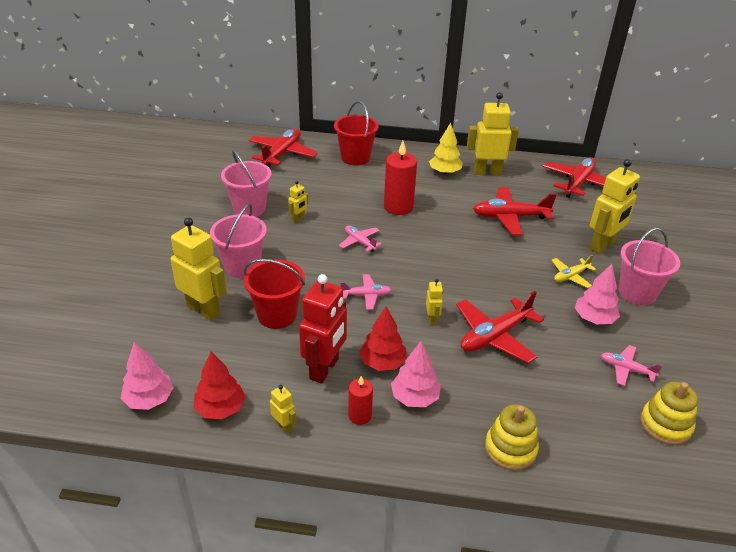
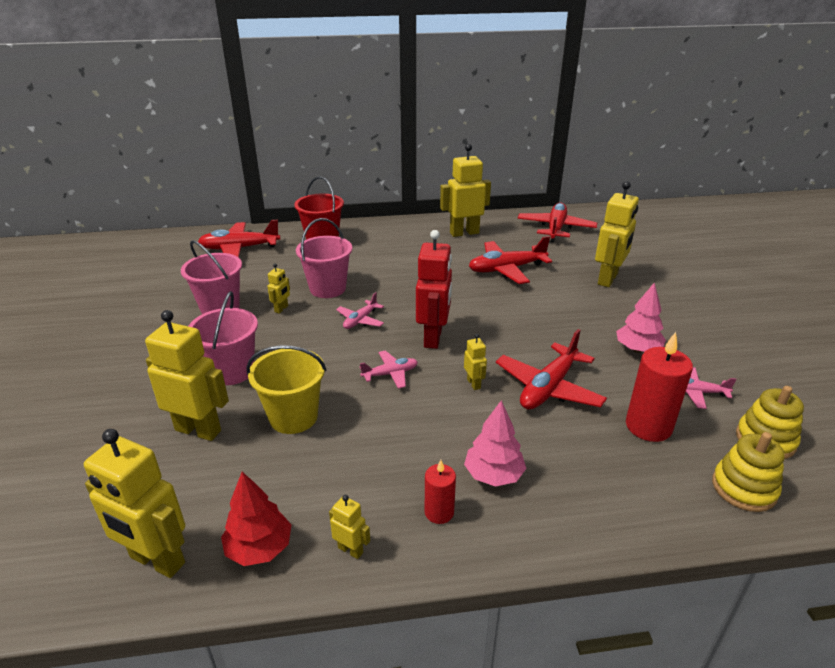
camera: 15 degrees left, 5 degrees down
(149, 400) = (157, 561): pink tree -> yellow robot
(277, 315) = (293, 417): red bucket -> yellow bucket
(282, 154) = (239, 248): red plane -> red plane turned 105 degrees counterclockwise
(325, 369) = (375, 466): red robot -> red robot (433, 338)
(360, 242) = (360, 320): pink plane -> pink plane turned 90 degrees counterclockwise
(382, 363) = (440, 444): red tree -> none
(398, 207) = (388, 279): red candle -> red candle (648, 426)
(444, 172) = (421, 239): yellow tree -> none
(510, 449) = (626, 507): yellow stacking toy -> yellow stacking toy (744, 488)
(571, 276) = (593, 313): yellow plane -> none
(637, 293) = (664, 316): pink bucket -> pink bucket (327, 288)

